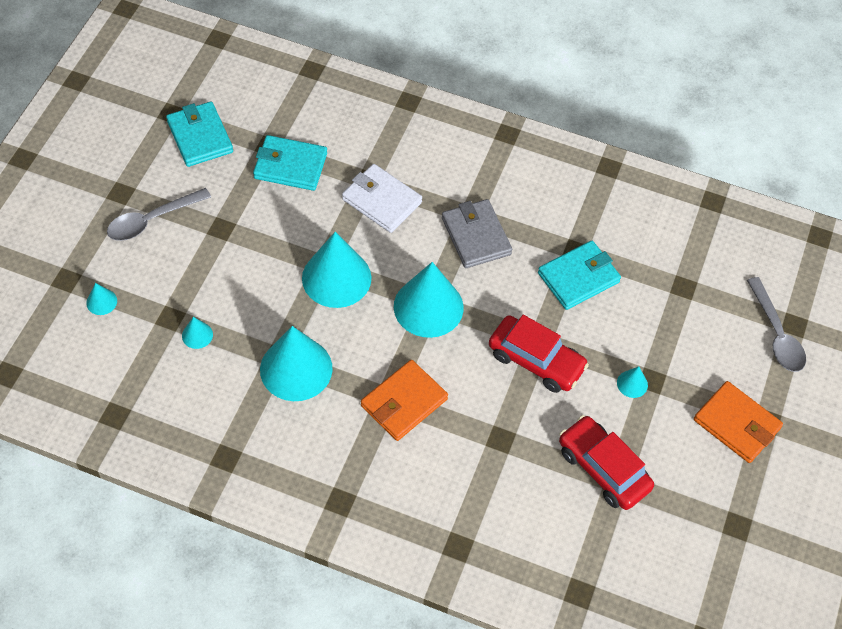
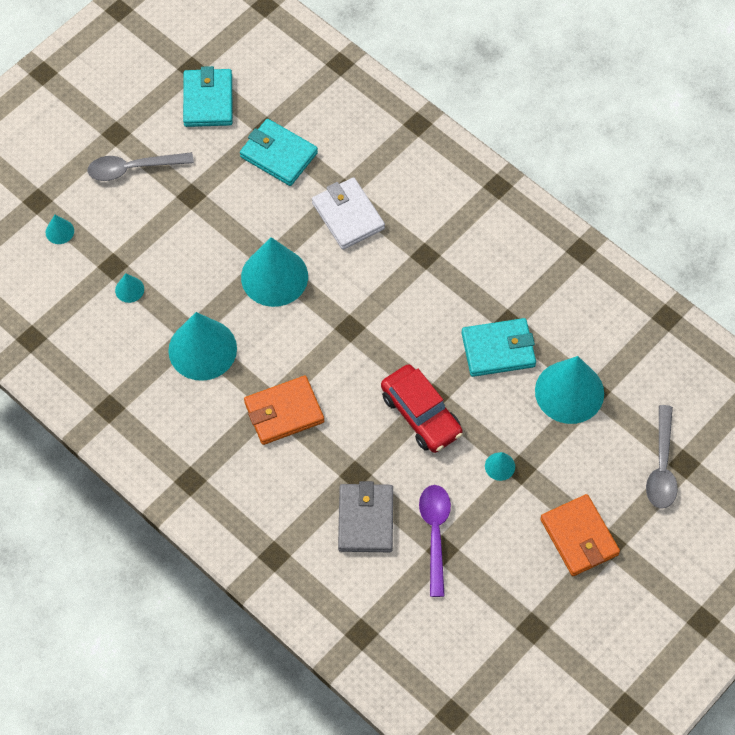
camera: 25 degrees right, 5 degrees up
(428, 307) = (345, 331): turquoise cone -> turquoise cone (569, 392)
(476, 236) = (420, 278): grey wallet -> grey wallet (365, 520)
(603, 468) = (435, 534): red car -> purple spoon

